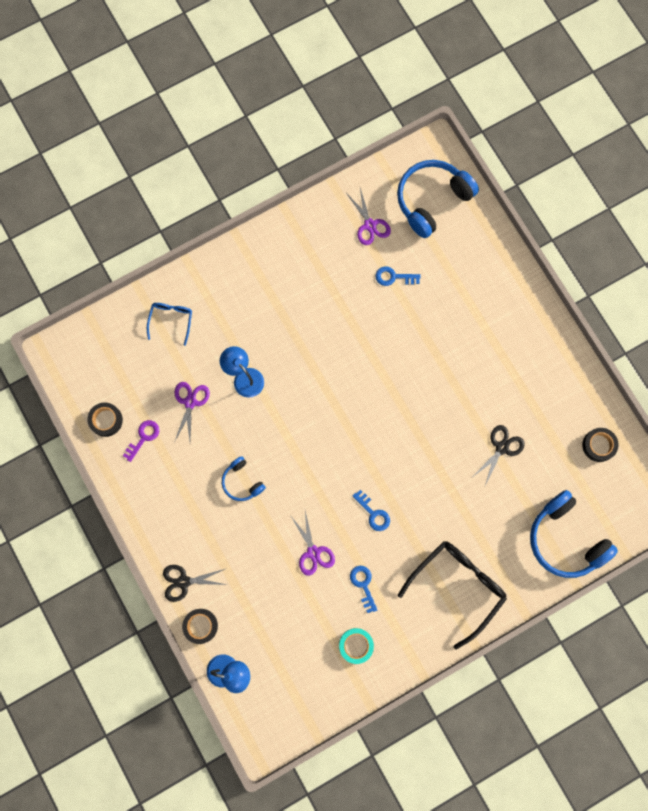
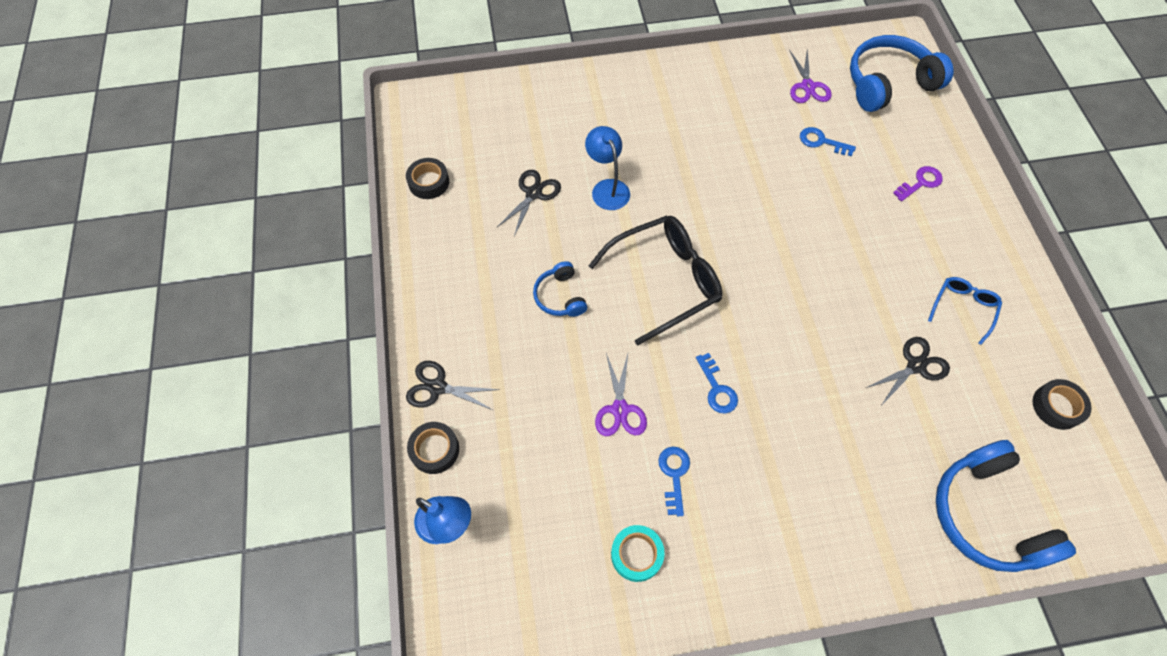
camera: 20 degrees right, 15 degrees down
(143, 437) = (463, 212): purple key -> purple key (920, 183)
(171, 320) = (547, 110): blue glasses -> blue glasses (963, 308)
(190, 402) = (534, 193): purple scissors -> black scissors
(457, 586) = (809, 525): black glasses -> black glasses (665, 280)

